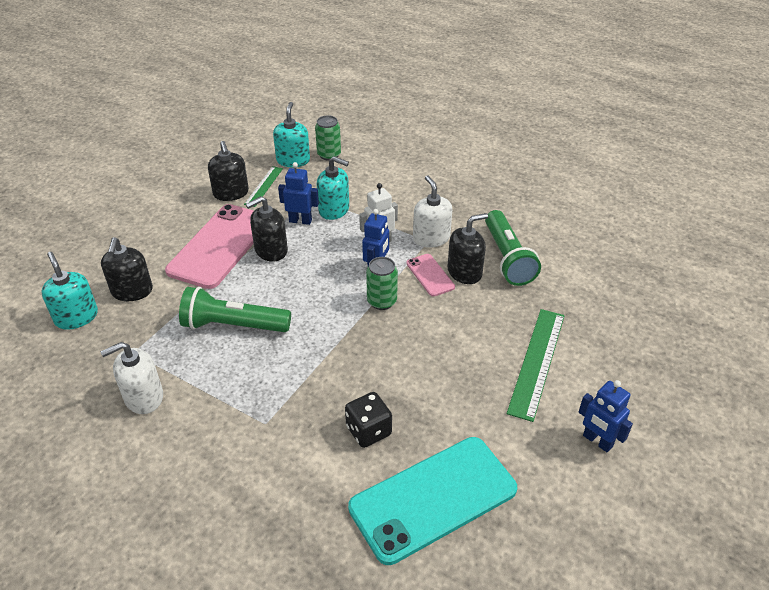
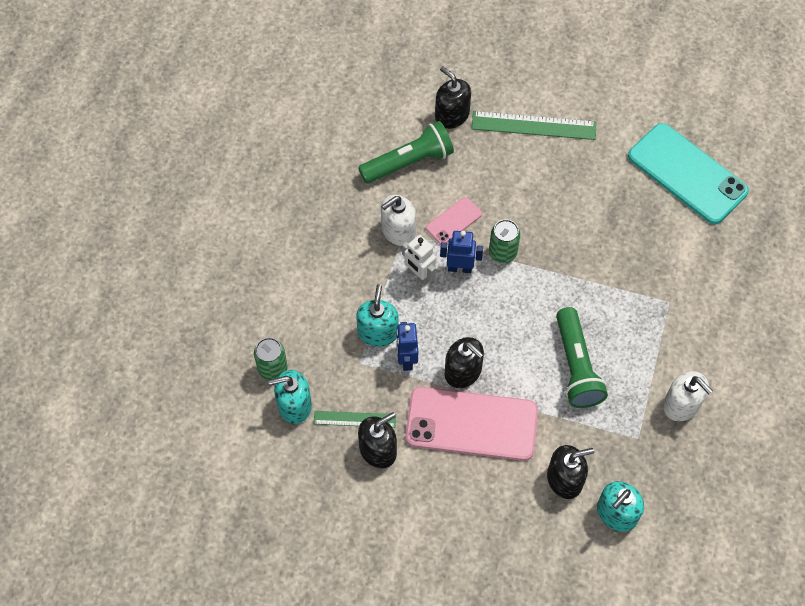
camera: 105 degrees left, 20 degrees up
(368, 431) = (647, 227): black dice -> none
(464, 272) = (440, 194): black soap dispenser -> black soap dispenser (452, 115)
(597, 441) = (598, 81): blue robot -> none

